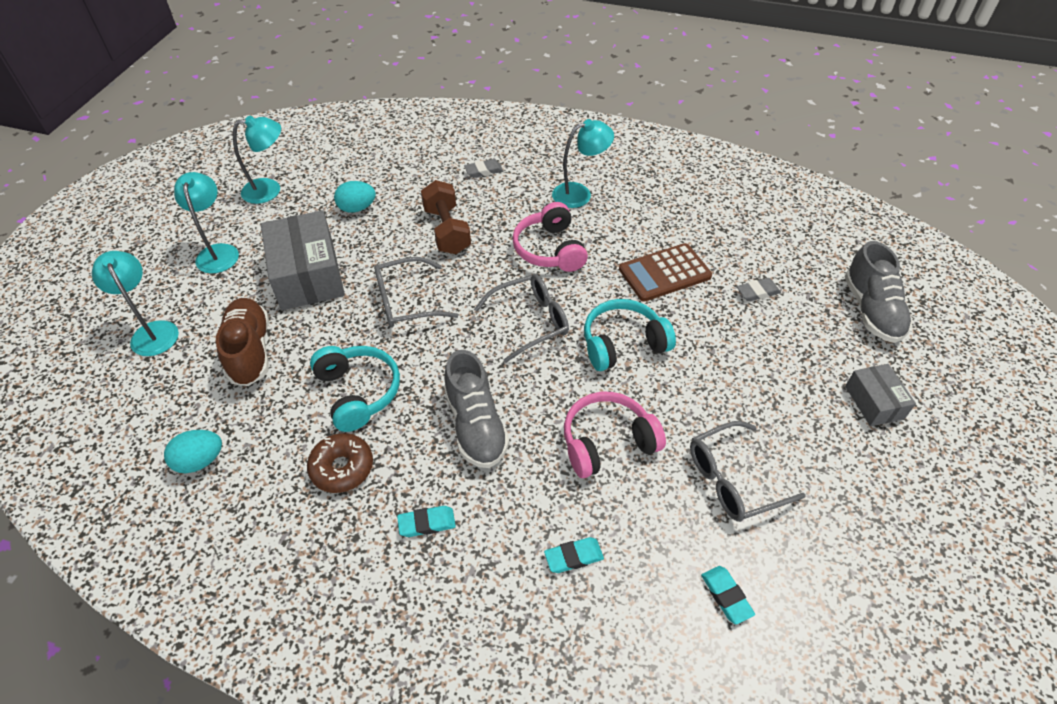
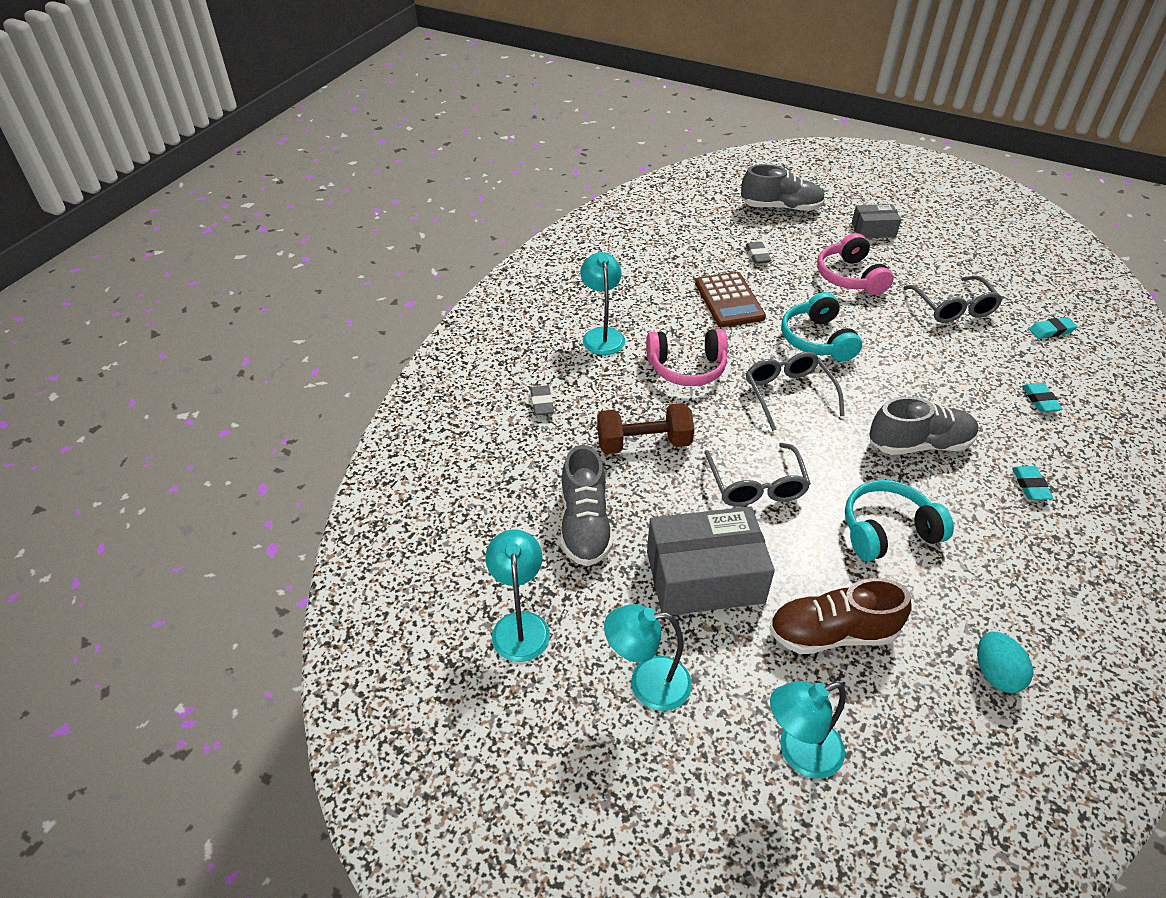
camera: 80 degrees left, 5 degrees down
(342, 468) = (983, 545): brown donut -> none
(357, 208) = (585, 525): turquoise egg -> grey shoe
(607, 442) = (927, 366): pink headphones -> pink headphones (850, 277)

